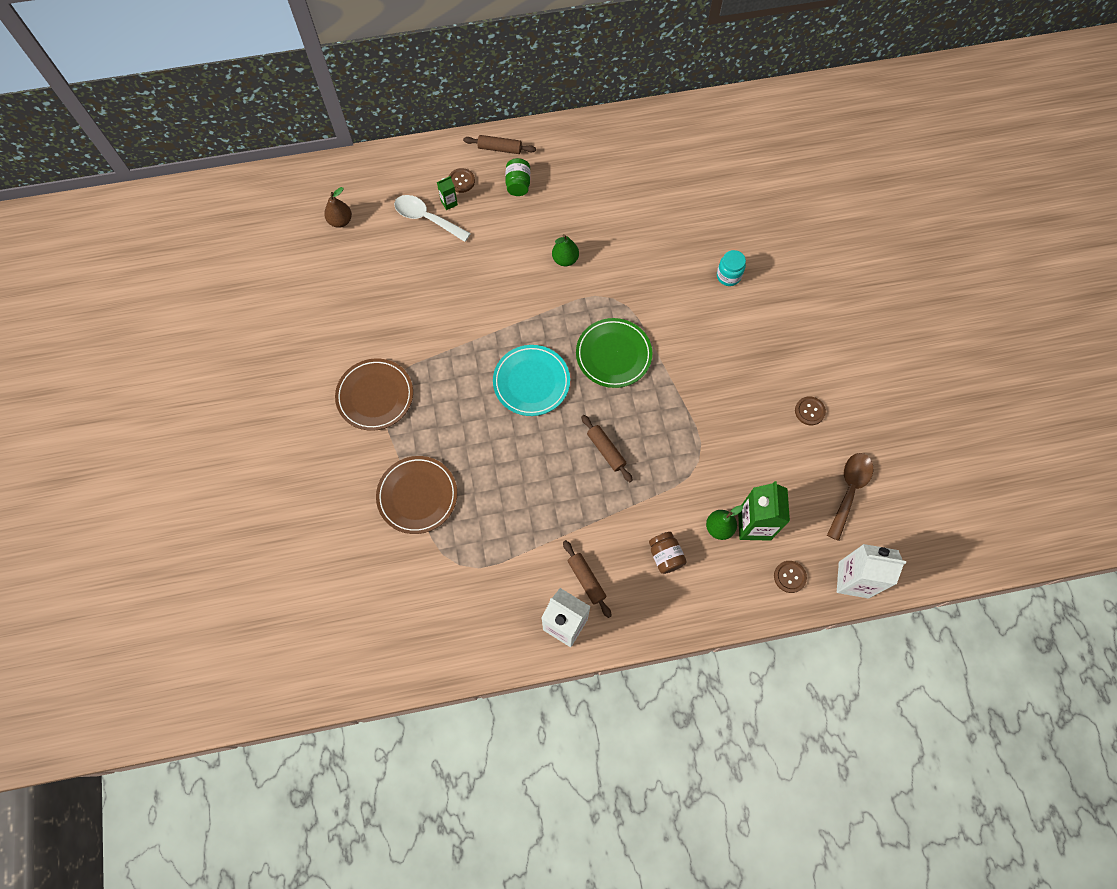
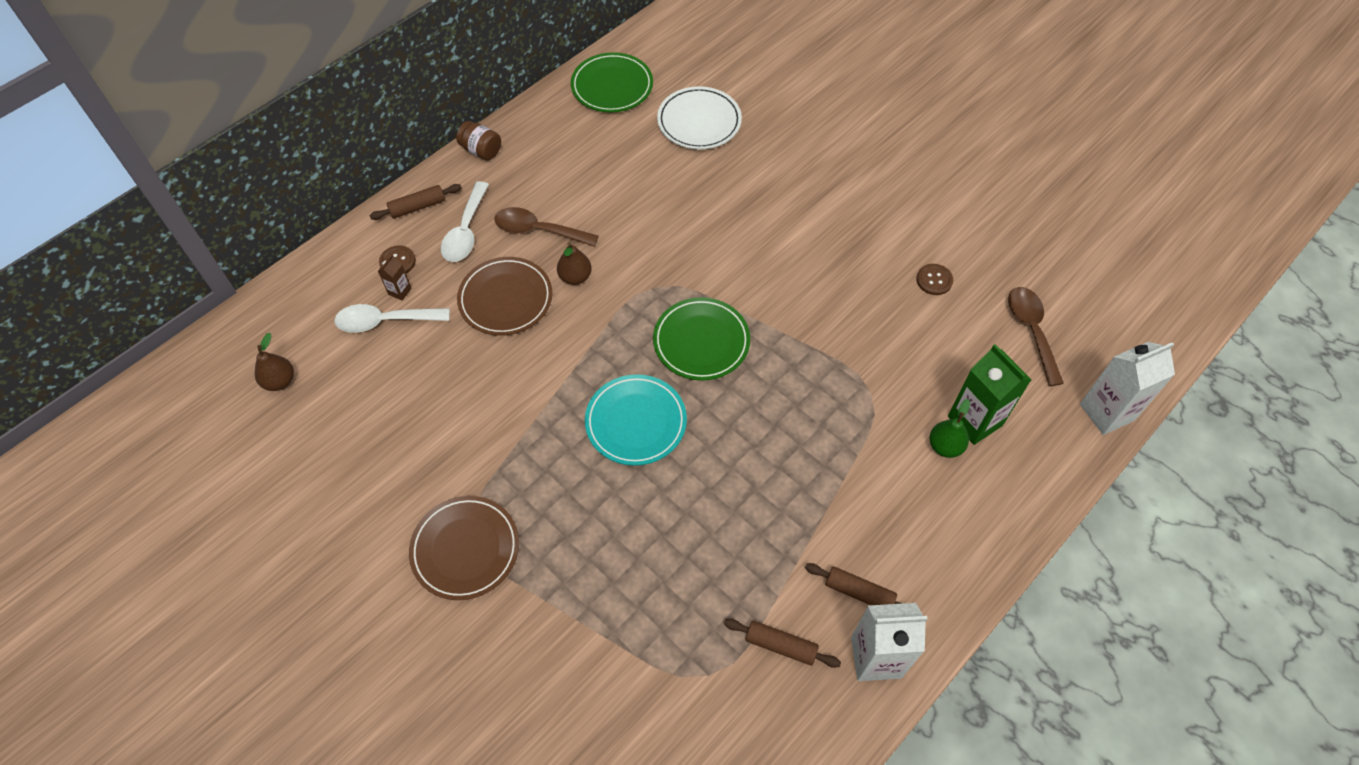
camera: 35 degrees left, 10 degrees down
(417, 496) = (601, 629): brown plate -> brown plate (505, 299)
(449, 203) = (400, 291): green carton -> brown carton
(518, 184) = (466, 231): green jar -> white spoon
(565, 211) = (538, 230): none -> brown spoon
(565, 259) = (575, 277): green pear -> brown pear
(606, 450) = (770, 443): brown rolling pin -> brown rolling pin (780, 645)
(665, 556) = (917, 511): brown jar -> brown jar (481, 150)
(694, 130) = (612, 86): none -> green plate
(728, 276) = (754, 200): turquoise jar -> none
(735, 193) = (699, 121): none -> white plate
(789, 577) = (1049, 449): brown button -> none

